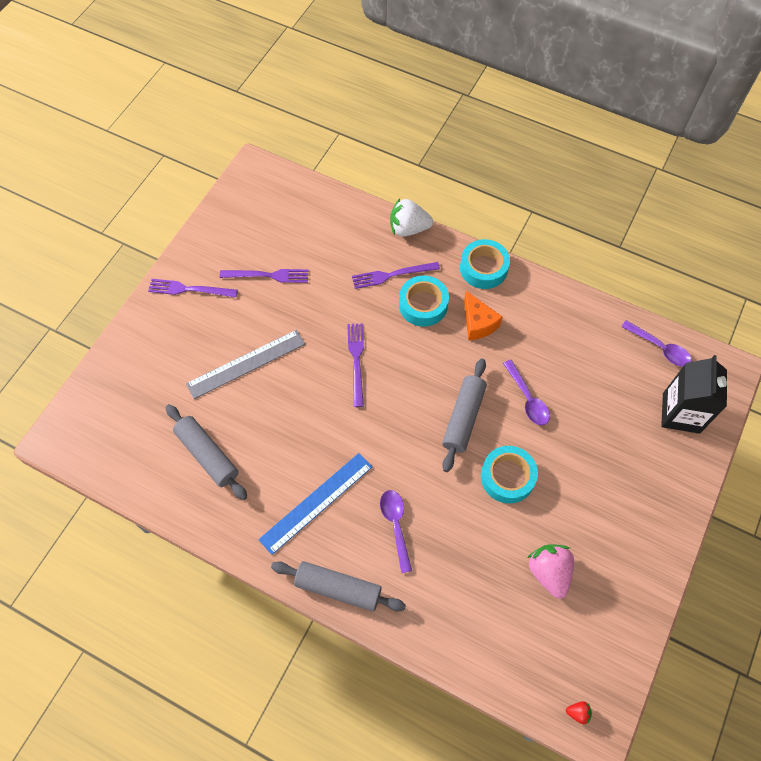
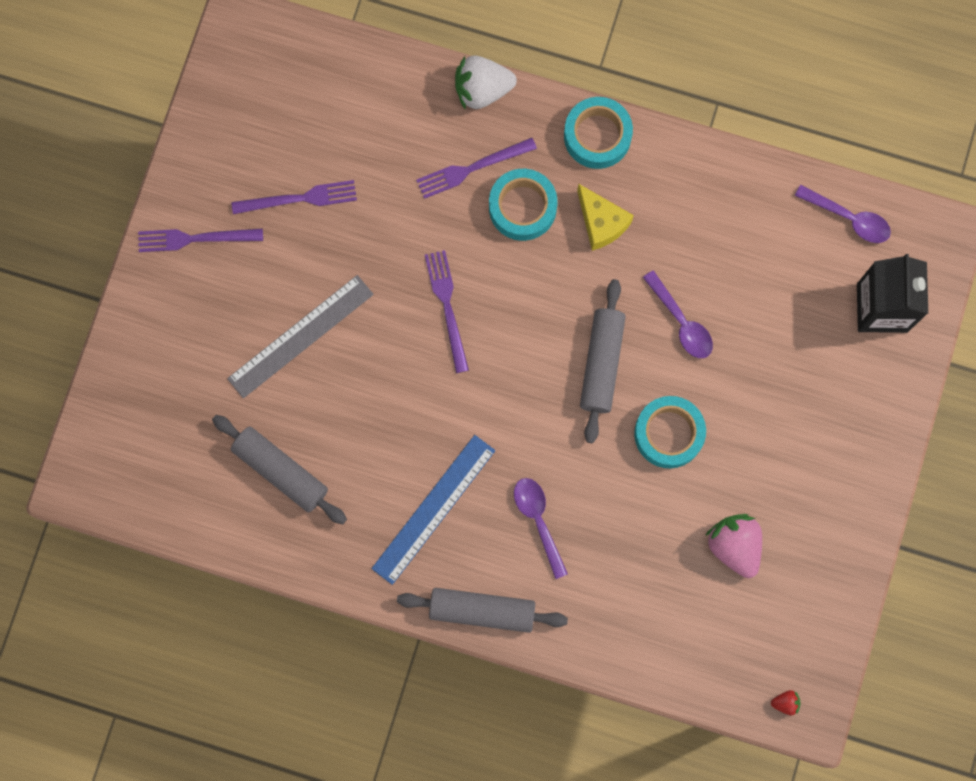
camera: 10 degrees left, 15 degrees up
(478, 323) = (601, 223): orange cheese -> yellow cheese

